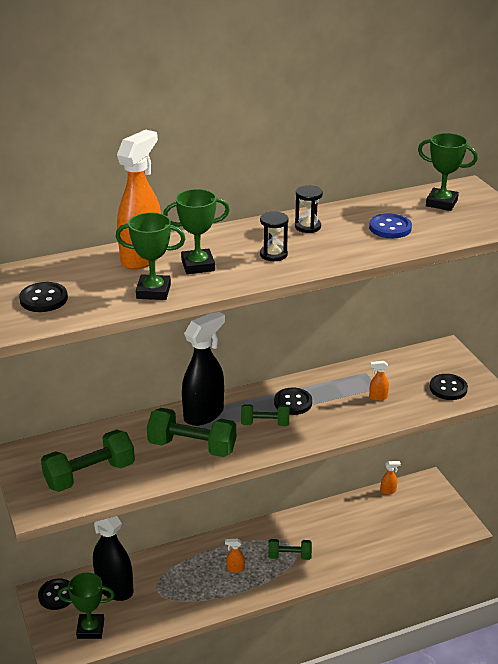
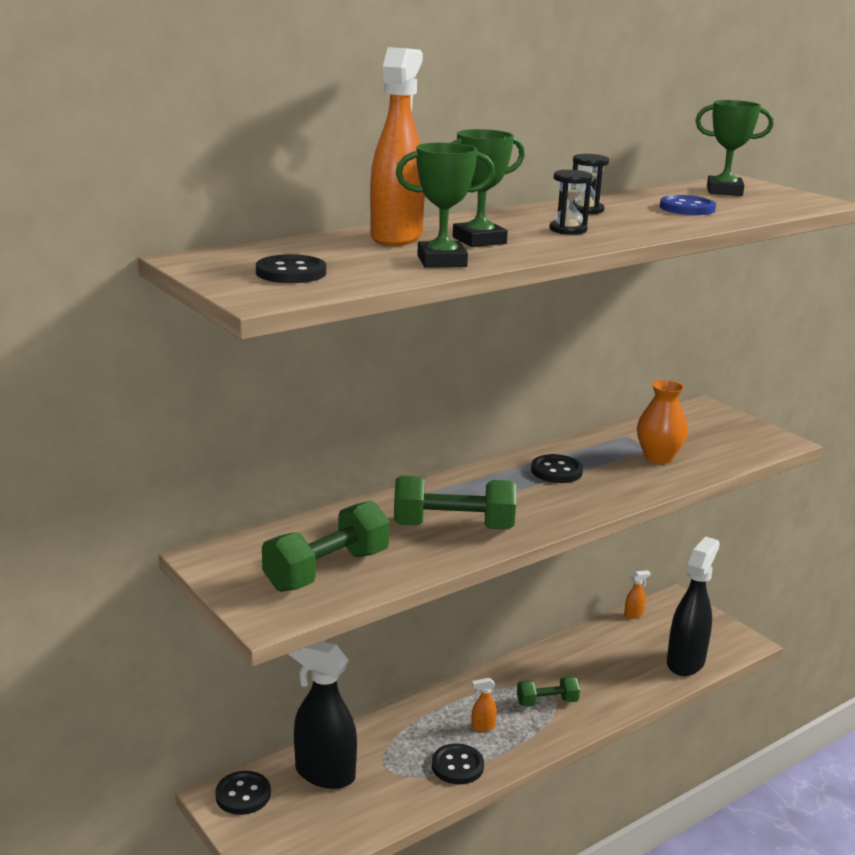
camera: 15 degrees left, 10 degrees down
(90, 629) = (310, 831): green trophy -> none
(204, 414) = (448, 492): black spray bottle -> black spray bottle (685, 662)
(265, 423) = (534, 494): green dumbbell -> none
(378, 397) = (658, 457): orange spray bottle -> orange vase
(448, 388) = (735, 442): black button -> black button (457, 766)

